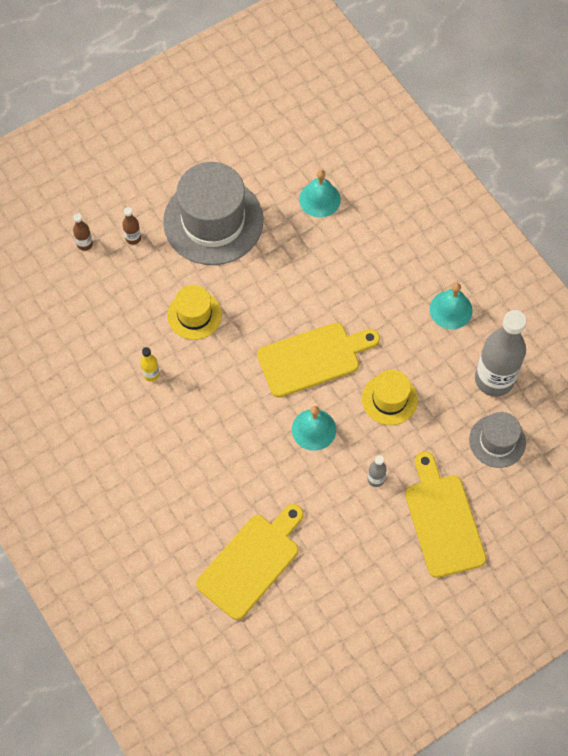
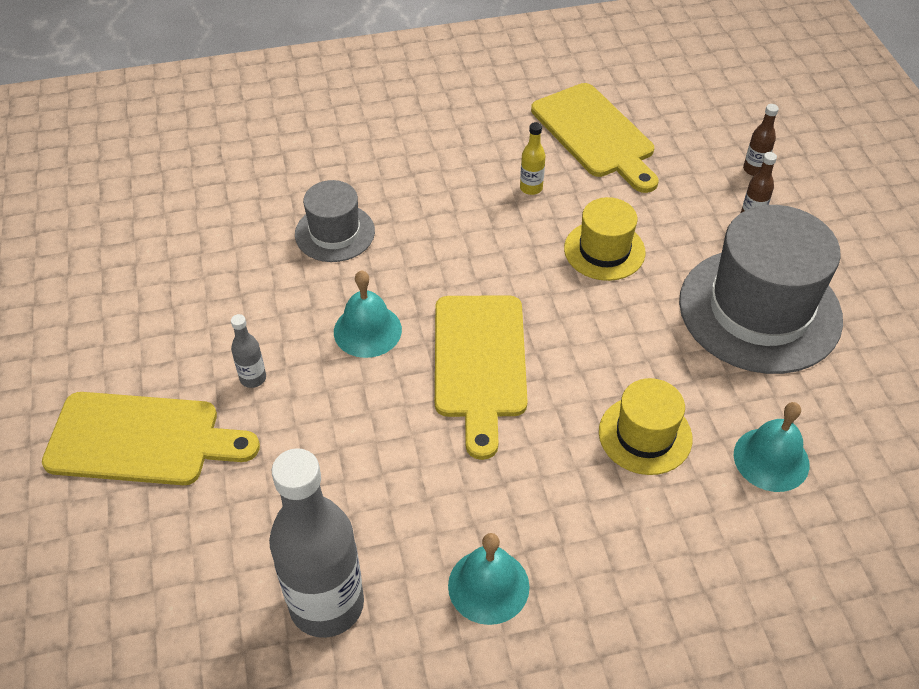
camera: 110 degrees right, 15 degrees down
(251, 562) = (224, 217): yellow cutting board -> yellow cutting board (595, 135)
(389, 399) = (367, 437): yellow hat -> yellow hat (645, 435)
(497, 441) = (218, 564): grey hat -> grey hat (335, 233)

